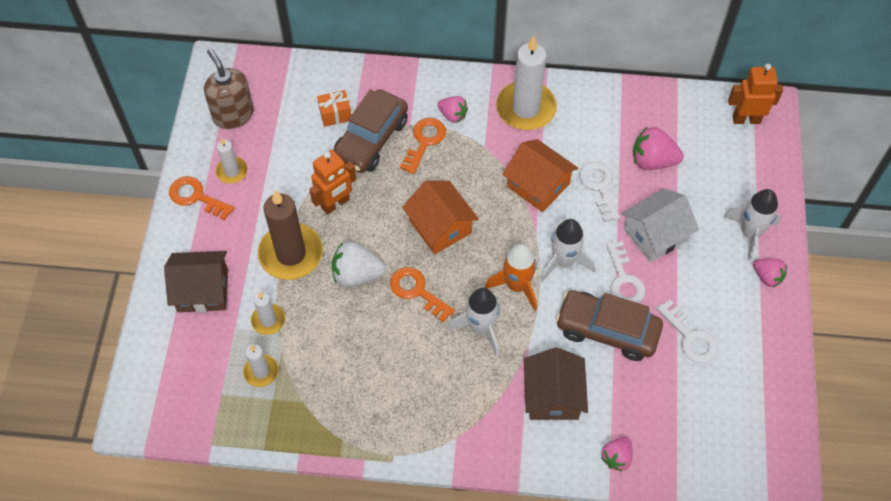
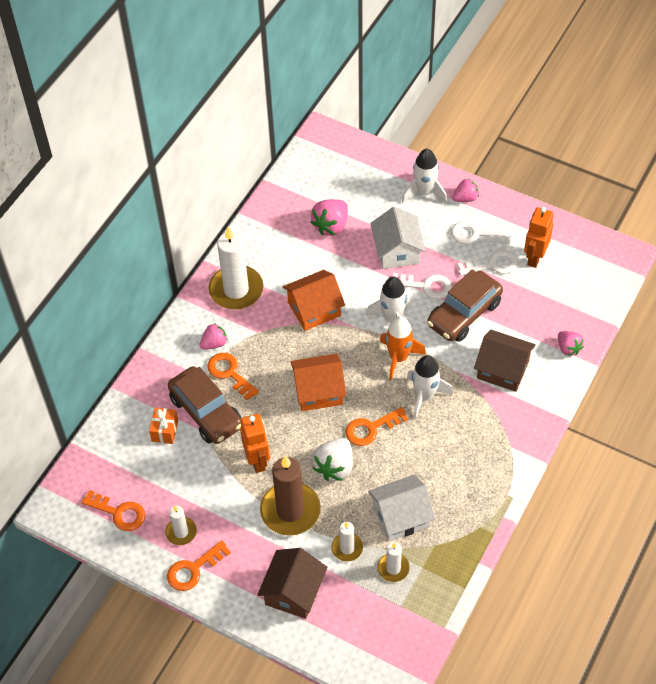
camera: 65 degrees left, 5 degrees down
(233, 114) = (119, 513): brown soap dispenser -> orange key
(324, 357) = (400, 516): none -> white house
(599, 187) = (336, 269): white key -> white key (475, 234)
(746, 119) = (325, 153): orange robot -> orange robot (534, 257)

